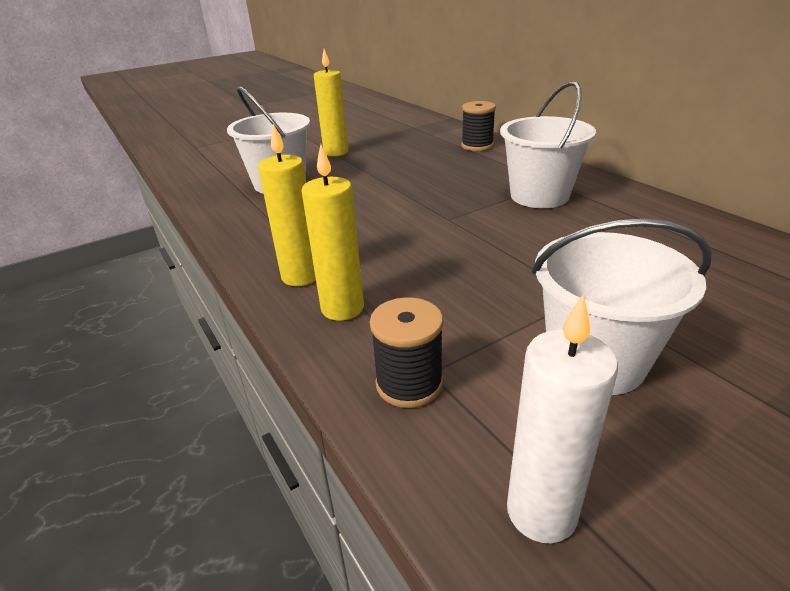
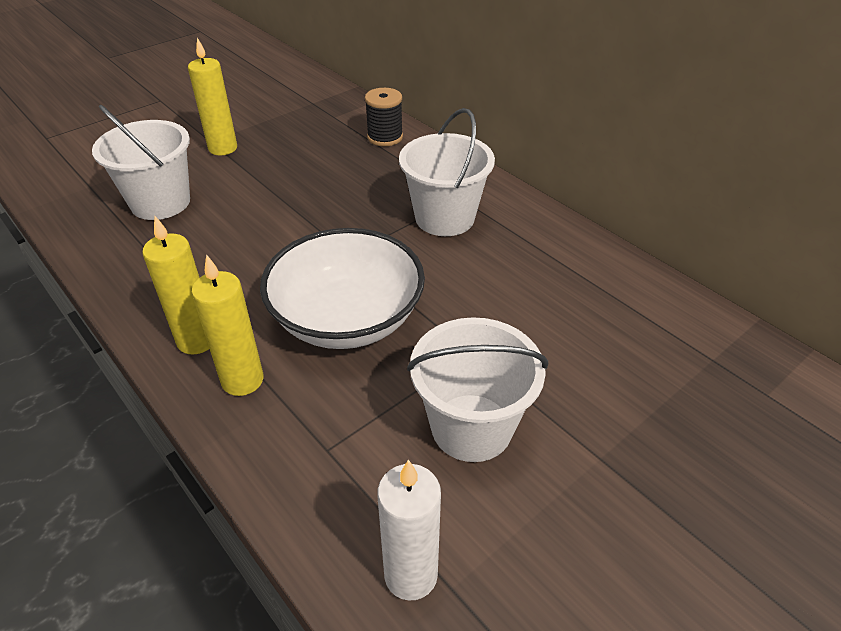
camera: 10 degrees left, 10 degrees up
(409, 384) = (307, 463): black spool -> none
(448, 264) = (347, 318): none -> white bowl

